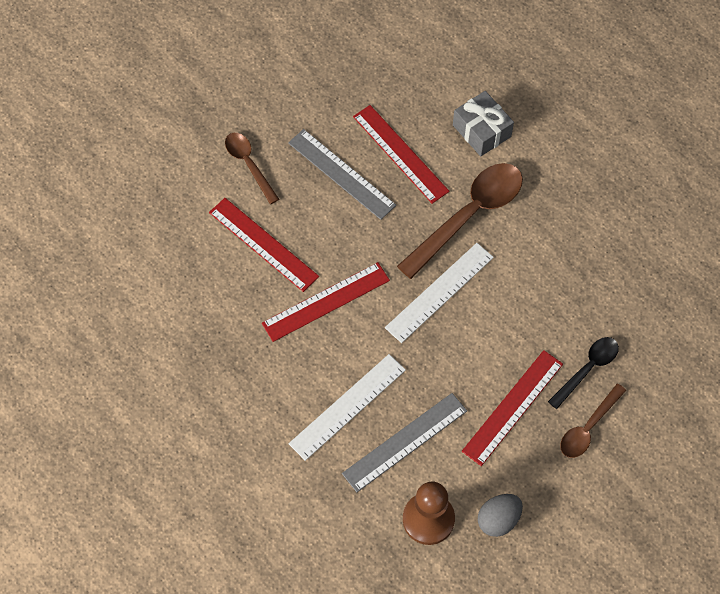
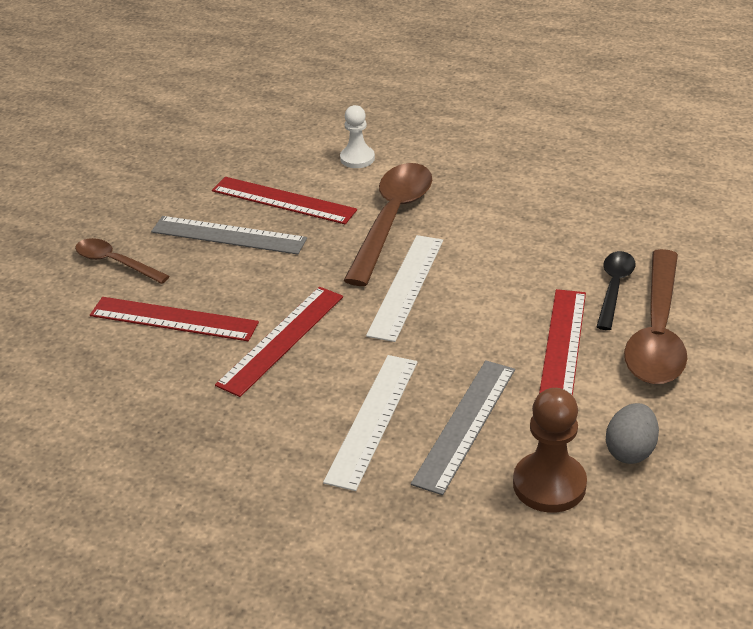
camera: 25 degrees left, 25 degrees down
(481, 131) = (357, 158): grey gift -> white pawn
(588, 427) = (657, 332): brown spoon -> brown spoon, size x1.79

